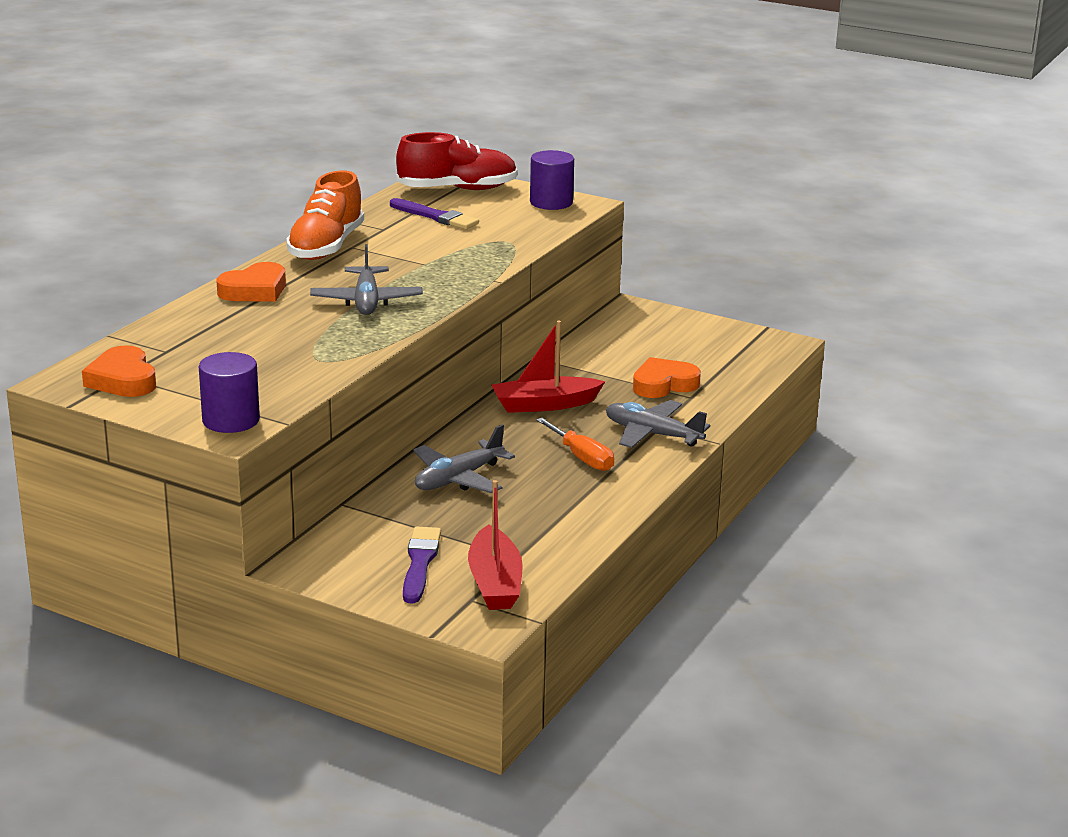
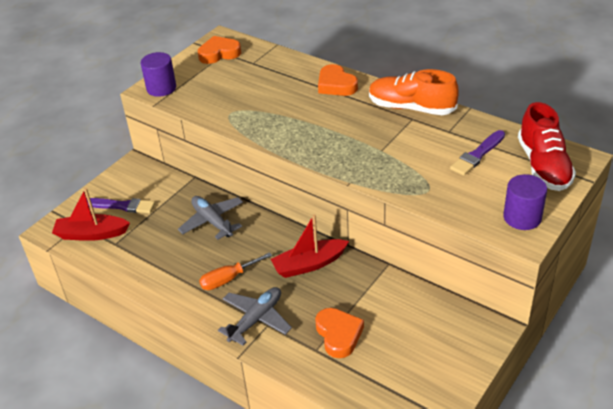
camera: 100 degrees right, 15 degrees up
(366, 301) = (315, 127): grey plane -> none
(544, 405) = (309, 264): red boat -> red boat turned 105 degrees counterclockwise

